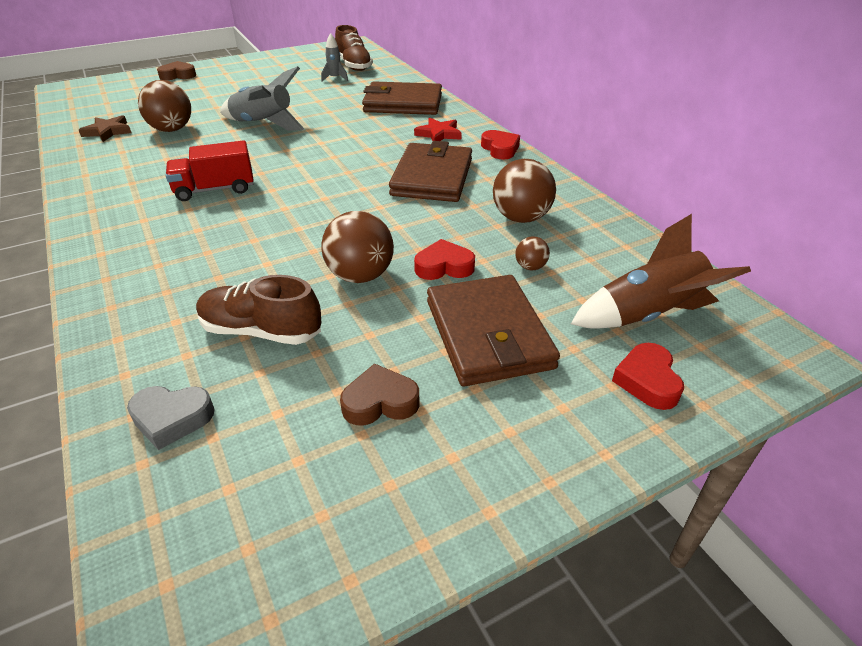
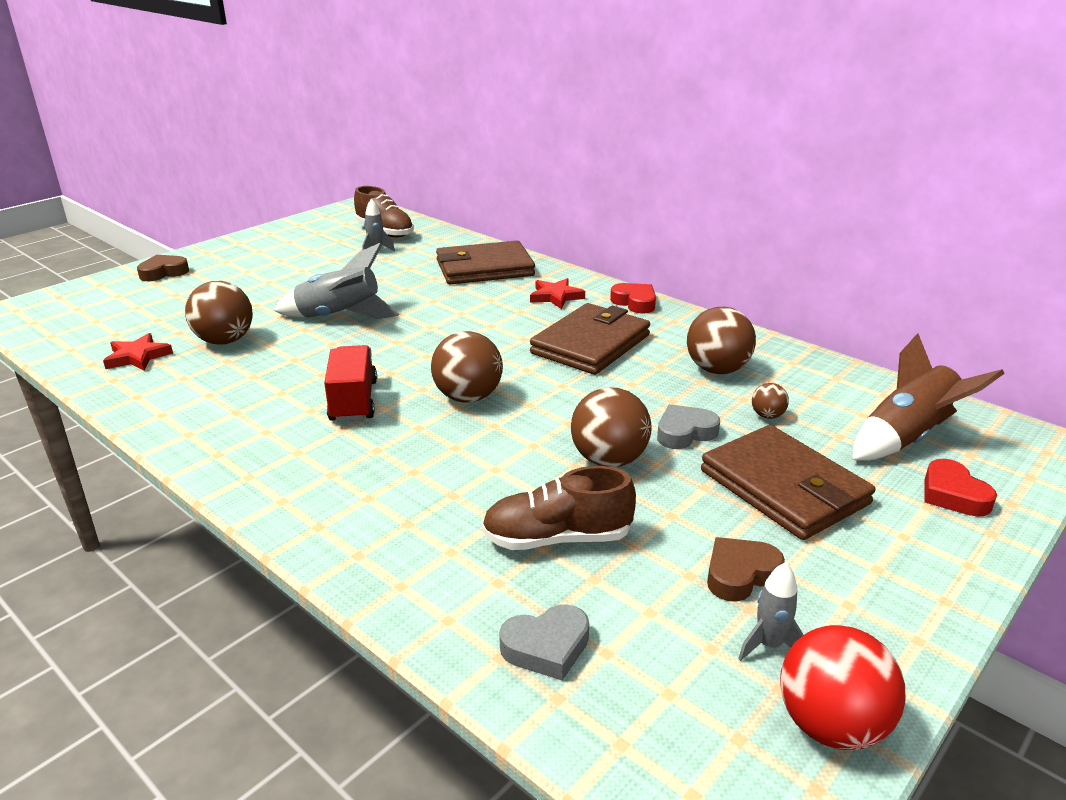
camera: 20 degrees left, 10 degrees down
(108, 131) = (138, 357): brown star -> red star
(215, 189) = (353, 401): red truck -> red truck turned 120 degrees clockwise
(298, 202) = (468, 397): none -> brown ball
(335, 565) = (830, 725): none -> red ball
(348, 473) = (769, 645): none -> grey rocket
(432, 177) = (590, 344): brown wallet -> brown wallet turned 45 degrees clockwise
(444, 266) = (685, 433): red heart -> grey heart

